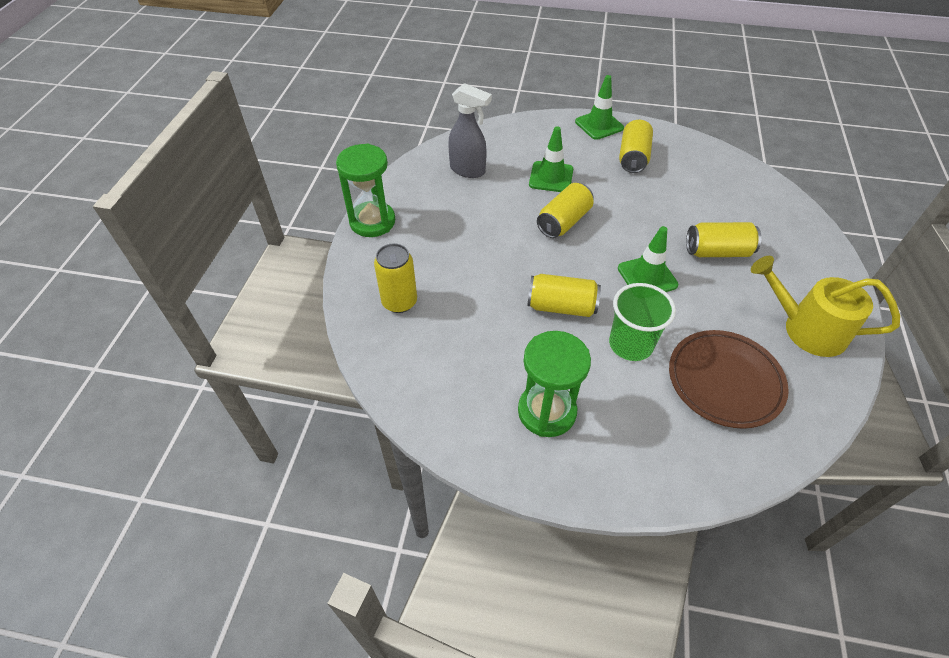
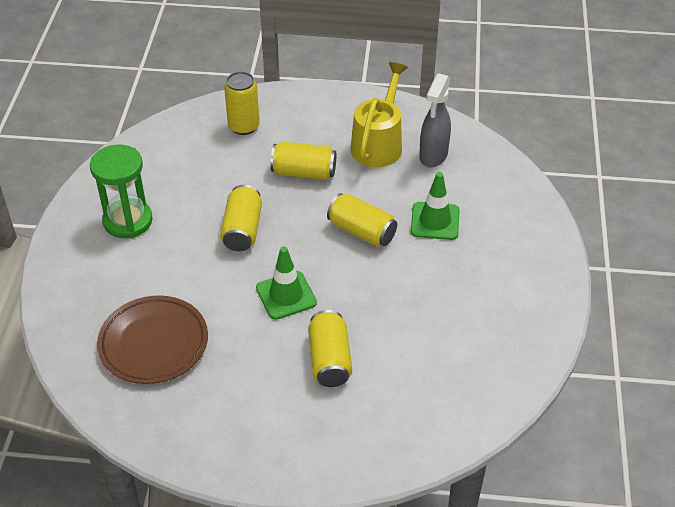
camera: 85 degrees right, 5 degrees down
(372, 221) = (343, 98): green hourglass -> none
(599, 125) = (549, 265): green traffic cone -> none
(630, 344) = (197, 278): green cup -> none
(633, 157) = (488, 295): yellow can -> yellow can (304, 172)
(806, 329) = (218, 422): yellow watering can -> yellow watering can (378, 143)

